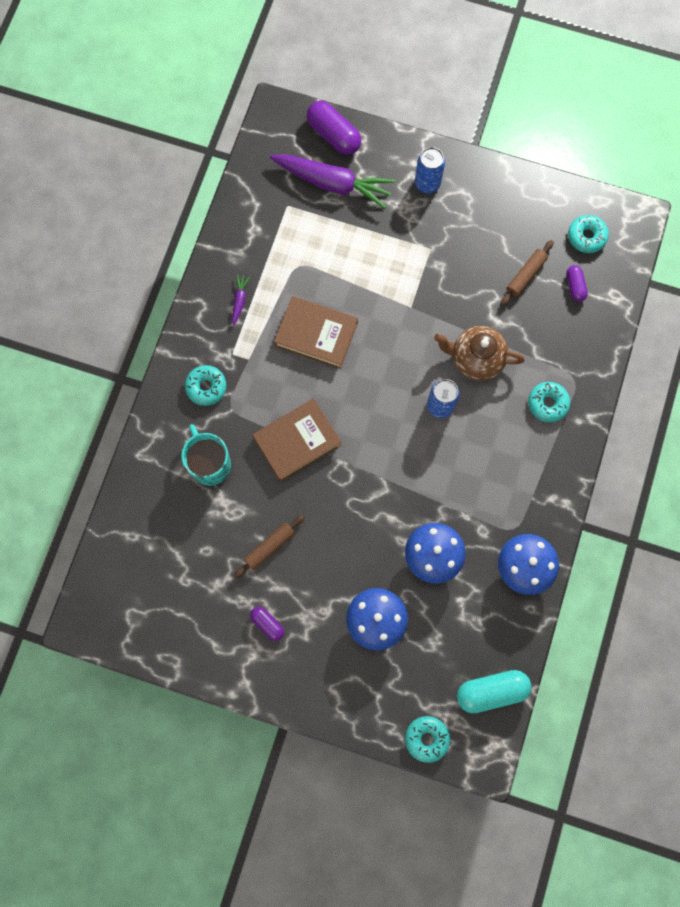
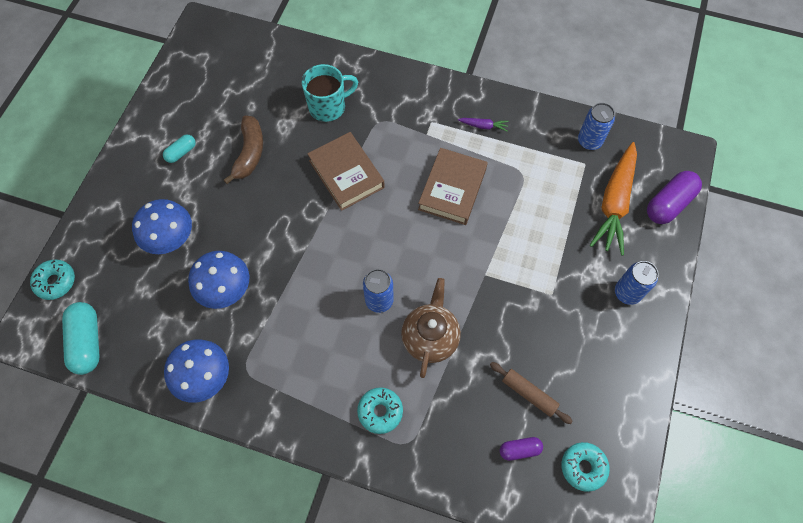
camera: 90 degrees right, 10 degrees down
(206, 387) = (399, 102): turquoise donut -> none
(261, 199) = (589, 141): none -> blue can
(267, 624) = (181, 152): purple capsule -> turquoise capsule
(270, 547) = (249, 153): brown rolling pin -> brown banana
(332, 183) = (614, 203): purple carrot -> orange carrot

